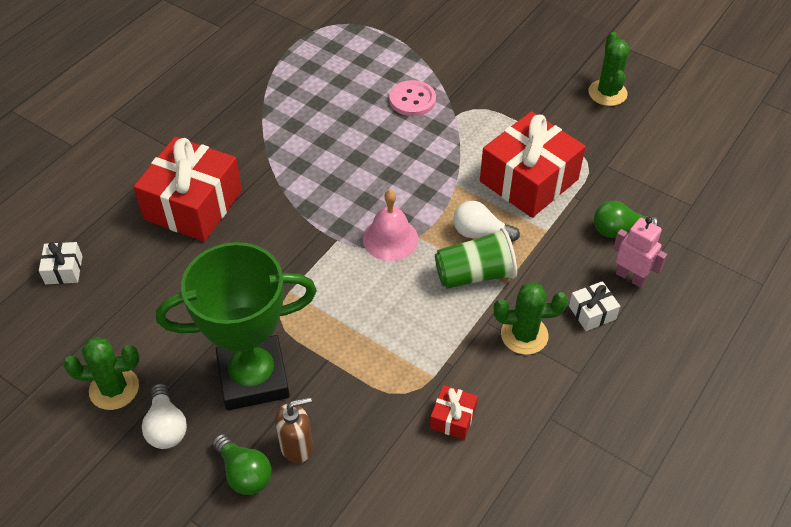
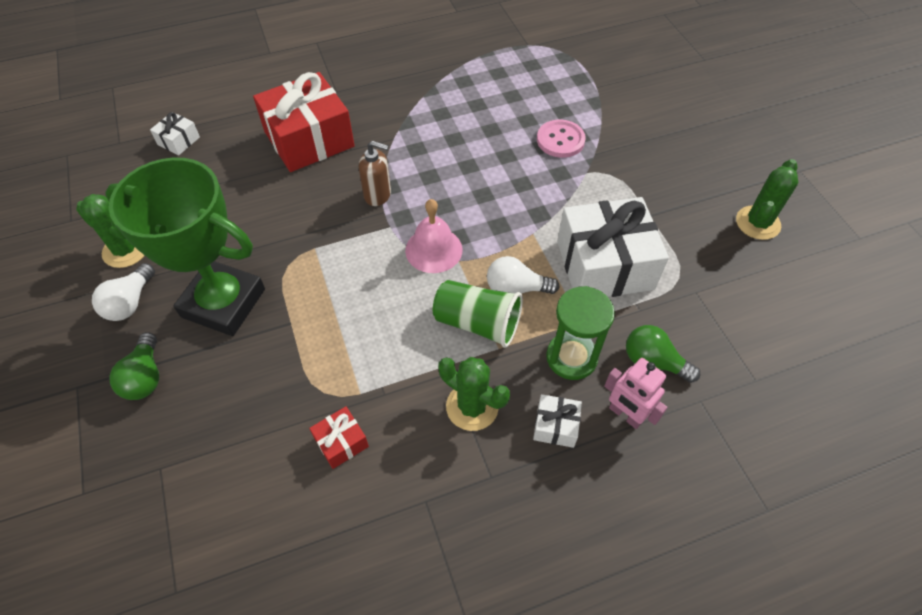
camera: 35 degrees right, 5 degrees up
(297, 446) = (201, 381): brown soap dispenser -> brown soap dispenser (378, 195)
(480, 233) = (516, 288): white light bulb -> white light bulb turned 45 degrees counterclockwise
(529, 180) = (604, 265): red gift -> white gift
(562, 260) = (571, 357): none -> green hourglass
(630, 277) = (625, 415): pink robot -> pink robot turned 150 degrees clockwise

